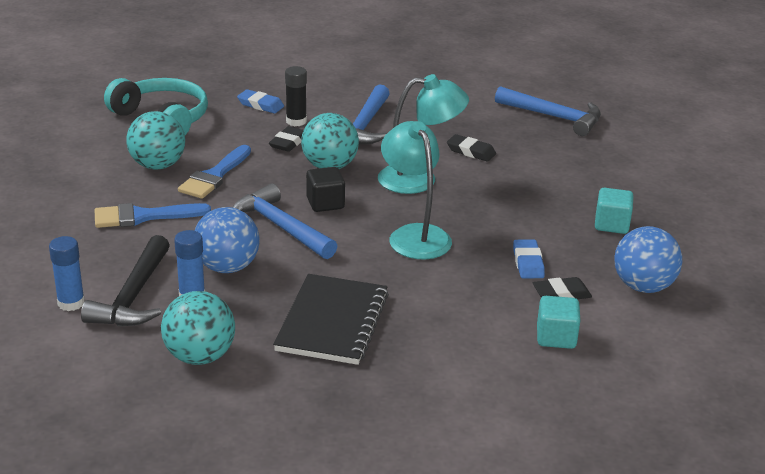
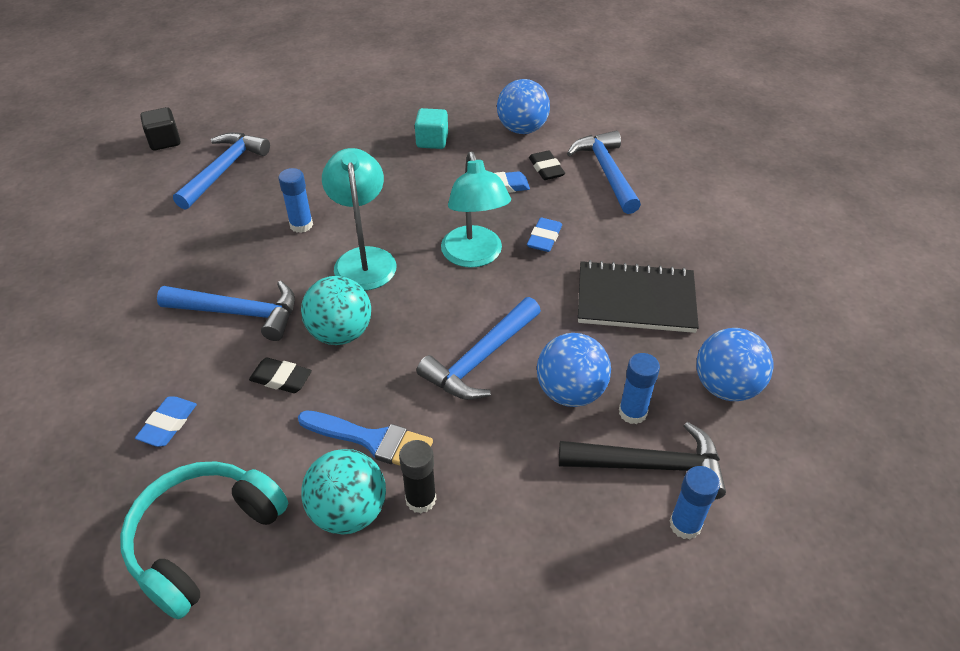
camera: 95 degrees left, 15 degrees up
(144, 216) = (483, 496): blue brush -> none
(200, 356) = (726, 387): turquoise ball -> blue ball
(296, 121) = (221, 379): black glue stick -> black glue stick (420, 499)
(325, 203) = (424, 328): black cube -> black cube (164, 141)
(414, 235) = (474, 256): turquoise lamp -> turquoise lamp turned 75 degrees counterclockwise
(437, 278) = (544, 238): none -> blue eraser
(471, 151) = (301, 225): black eraser -> blue glue stick
(556, 337) = (606, 172): turquoise cube -> blue hammer

